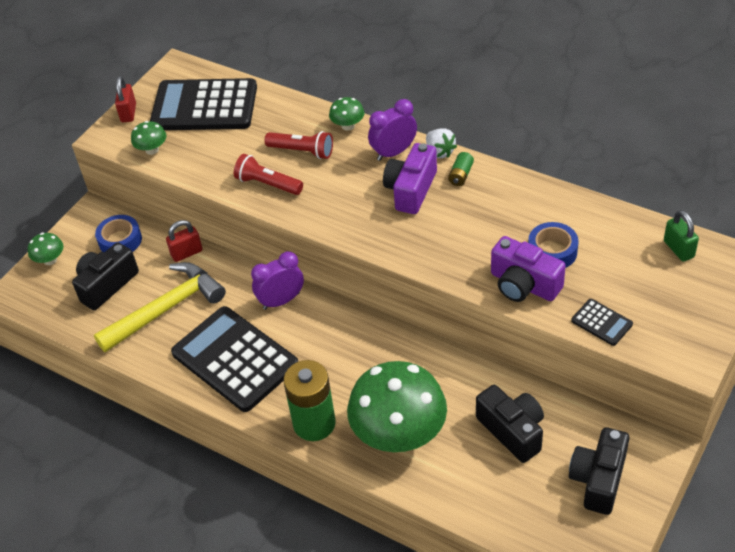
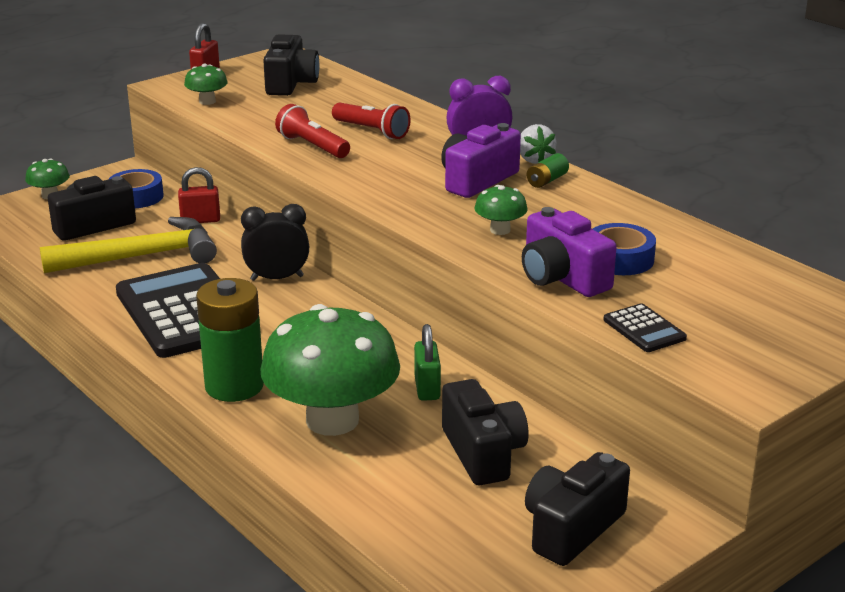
camera: 15 degrees right, 20 degrees down
(204, 106) = (290, 83): black calculator -> black camera
(281, 301) = (277, 278): purple clock -> black clock
(348, 125) = (440, 123): green mushroom -> green mushroom (500, 230)
(678, 249) = (794, 290): green padlock -> green padlock (427, 388)

